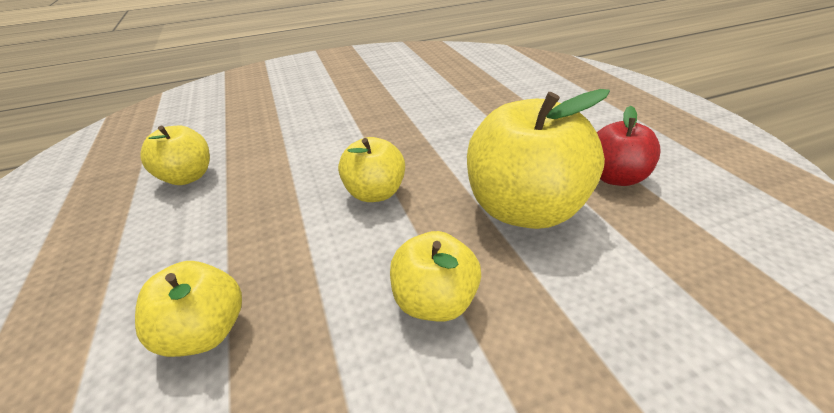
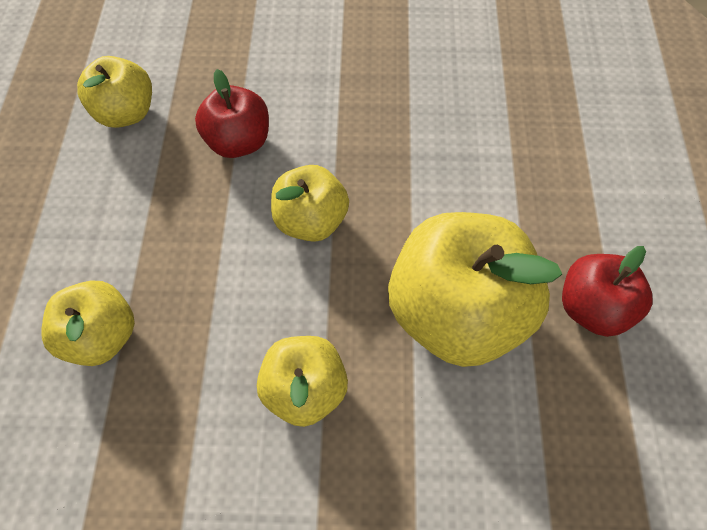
camera: 20 degrees right, 25 degrees up
(293, 168) = (239, 142): none -> red apple

